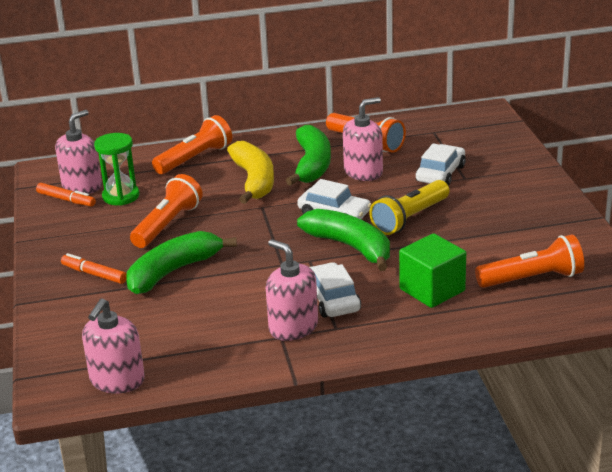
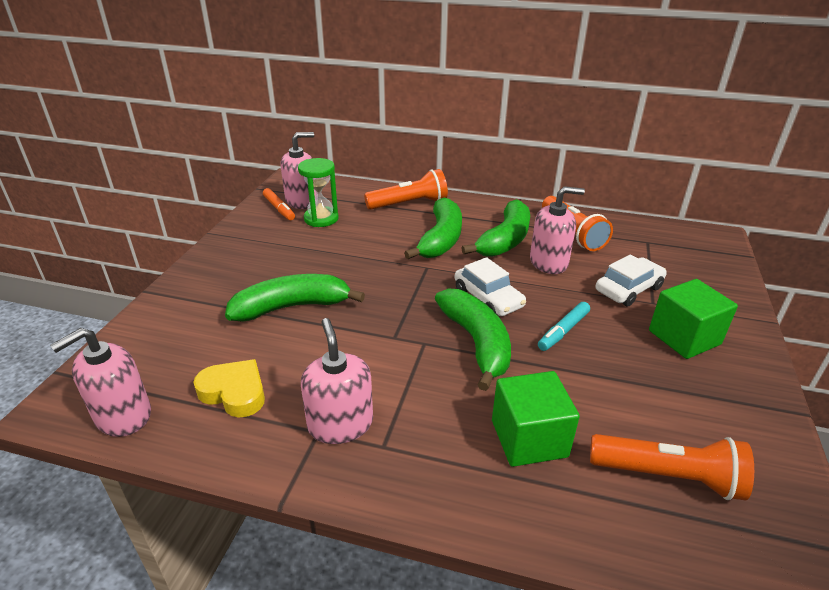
camera: 25 degrees right, 5 degrees up
(94, 274) = (228, 284): orange marker -> none
(167, 225) = (332, 257): orange flashlight -> none
(190, 338) = (234, 392): none -> yellow heart
(254, 181) = (441, 239): yellow banana -> green banana
(332, 299) = (409, 403): white car -> none
(410, 218) = (563, 331): yellow flashlight -> turquoise marker
(500, 195) = (684, 337): none -> green cube

